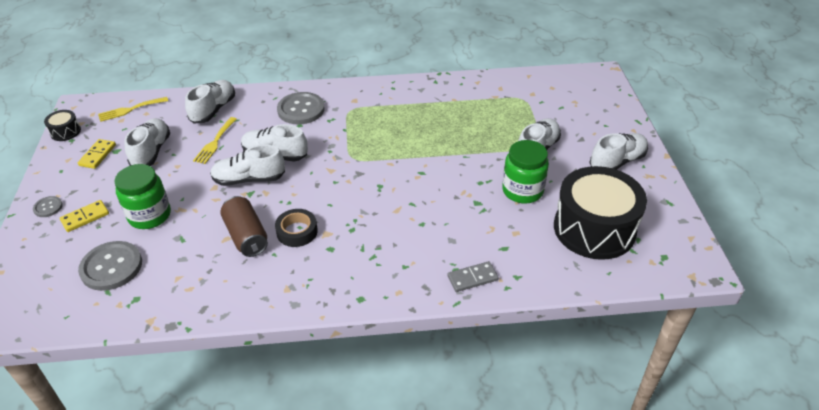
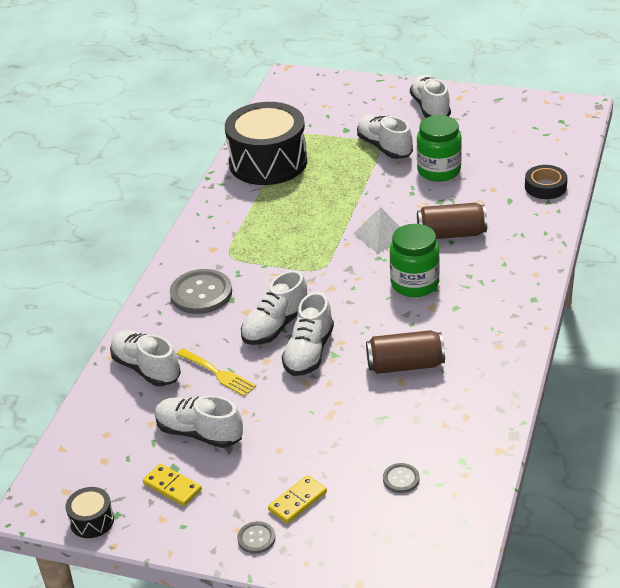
camera: 65 degrees left, 5 degrees down
(85, 217) = (297, 501): yellow domino -> yellow domino turned 60 degrees clockwise
(111, 267) = (401, 479): grey button -> grey button, size x0.50
(130, 110) = (86, 450): yellow fork -> none
(149, 215) = (327, 441): green jar -> green jar (414, 284)
(297, 231) = (418, 327): black tape -> black tape (545, 187)
(411, 180) = (381, 235): none -> white pyramid
(432, 221) = (451, 234): none -> brown can
(472, 278) = (538, 227): grey domino -> none
(594, 229) = (510, 145): black drum -> black drum (268, 162)

